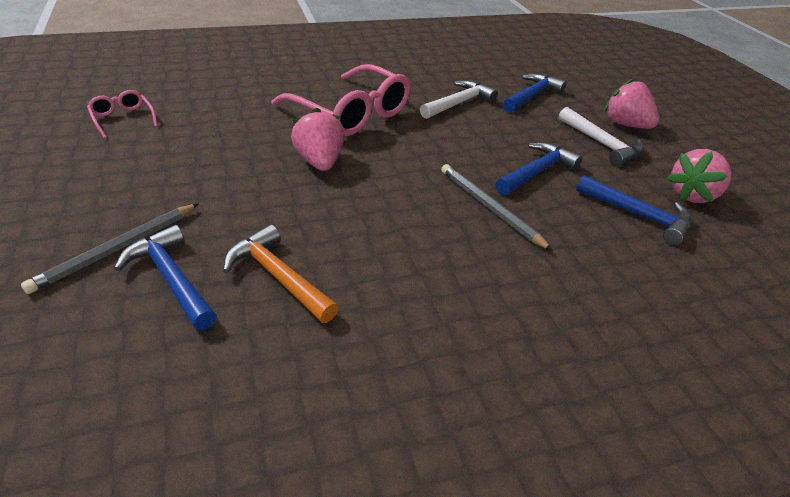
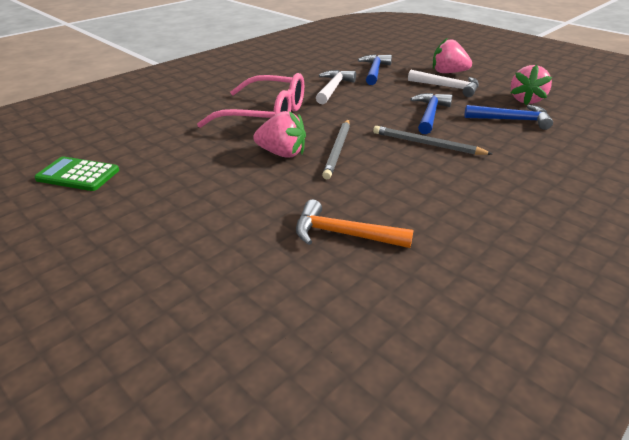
camera: 25 degrees left, 5 degrees down
(117, 249) = (197, 265): grey pencil -> grey pencil (338, 150)
(123, 119) = (78, 175): pink glasses -> green calculator
(171, 279) = (267, 267): blue hammer -> none
(319, 162) = (282, 153): pink strawberry -> pink strawberry turned 150 degrees clockwise

